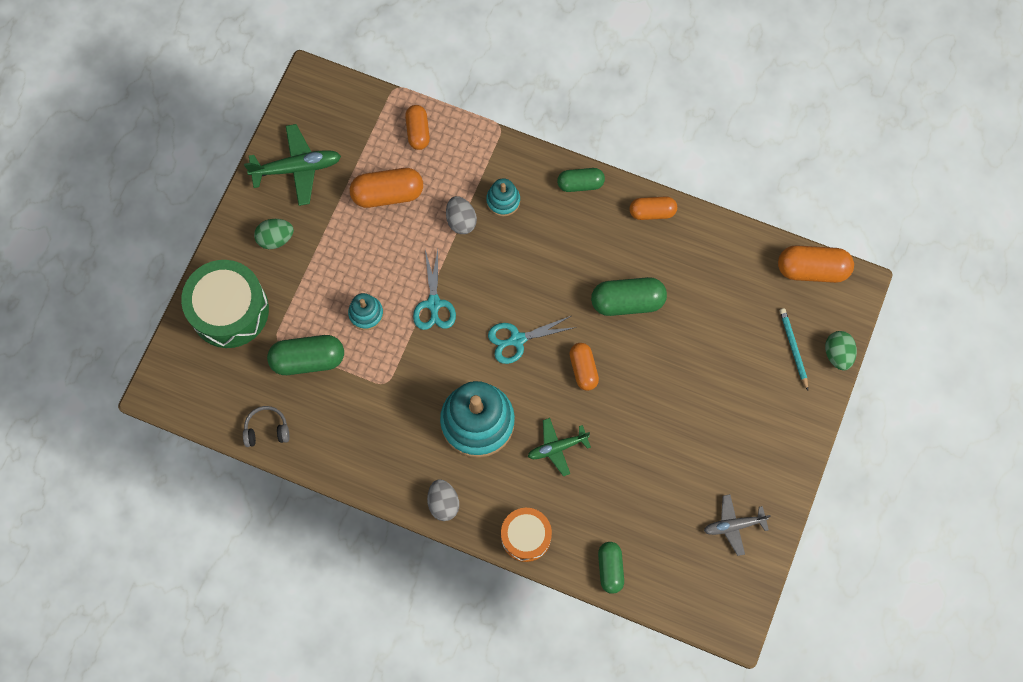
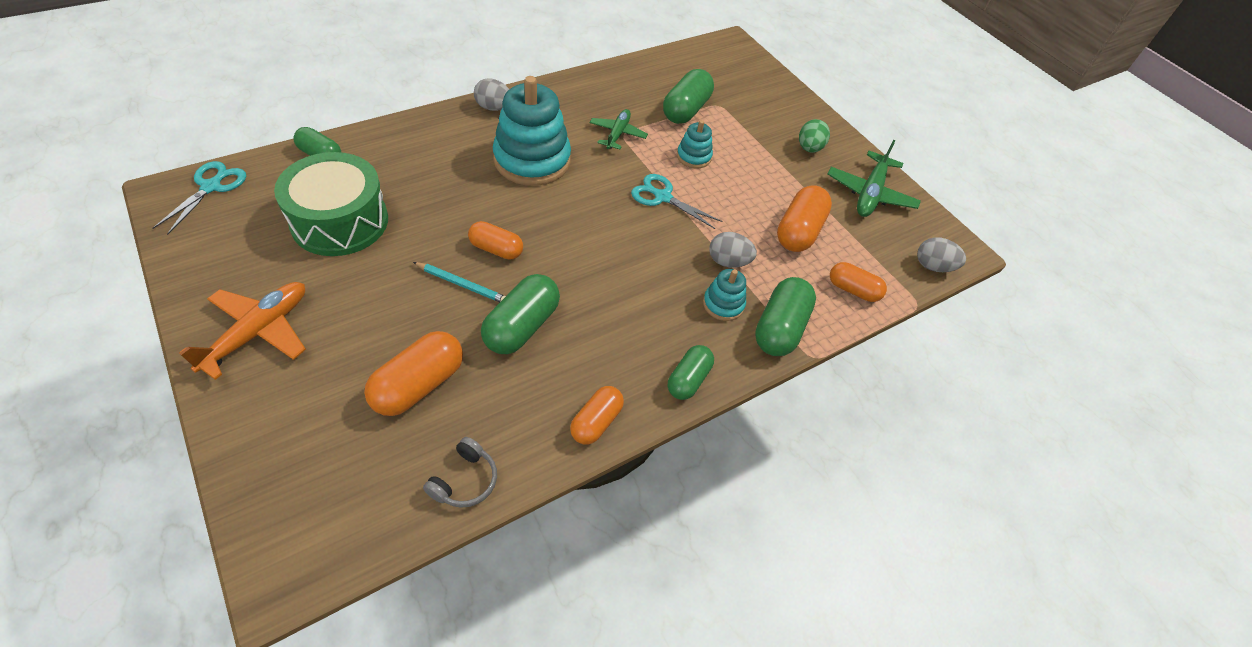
camera: 120 degrees right, 20 degrees down
(229, 310) = (766, 97): green drum -> green drum (340, 221)
(267, 429) = (652, 67): grey headphones -> grey headphones (465, 480)
(347, 93) = (933, 266): none -> grey egg
(493, 157) = (779, 328): none -> green capsule
(517, 339) = (574, 225): turquoise scissors -> turquoise scissors (211, 187)
(526, 536) = (411, 130): orange drum -> none
(557, 448) = (452, 189): green plane -> green plane (617, 134)
(733, 525) = (231, 250): grey plane -> none
(765, 440) = (258, 332): none -> orange plane
(793, 348) = (303, 436): turquoise pencil -> turquoise pencil (462, 284)
(812, 269) = (357, 540): orange capsule -> orange capsule (419, 385)
(837, 354) = (239, 477): green egg -> none

